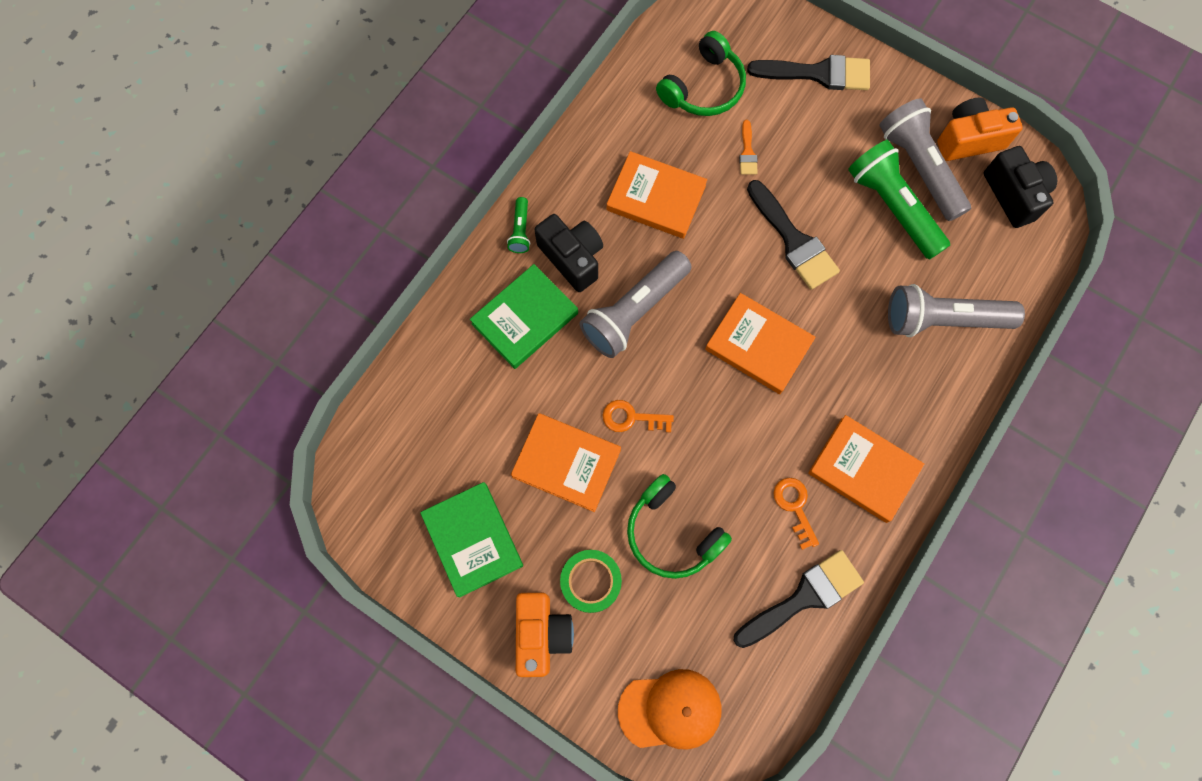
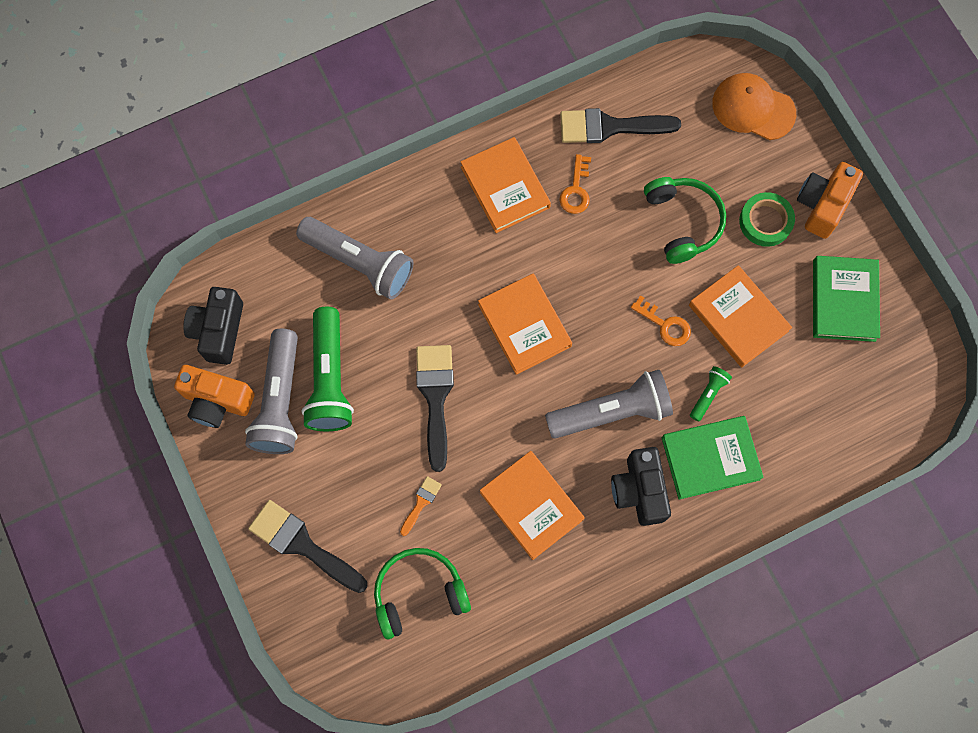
camera: 150 degrees left, 0 degrees up
(520, 230) = (672, 544): green flashlight -> green flashlight (708, 394)

